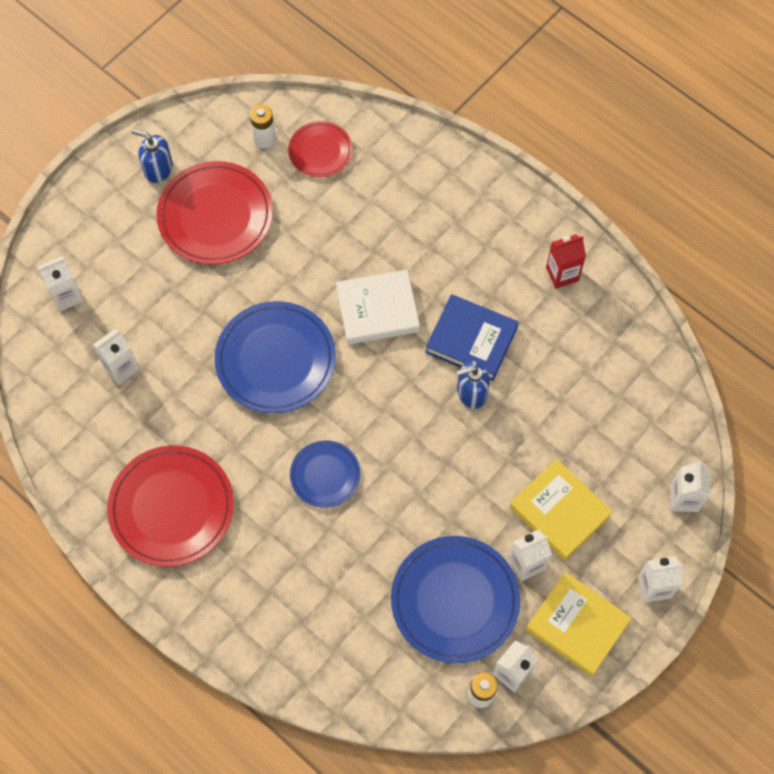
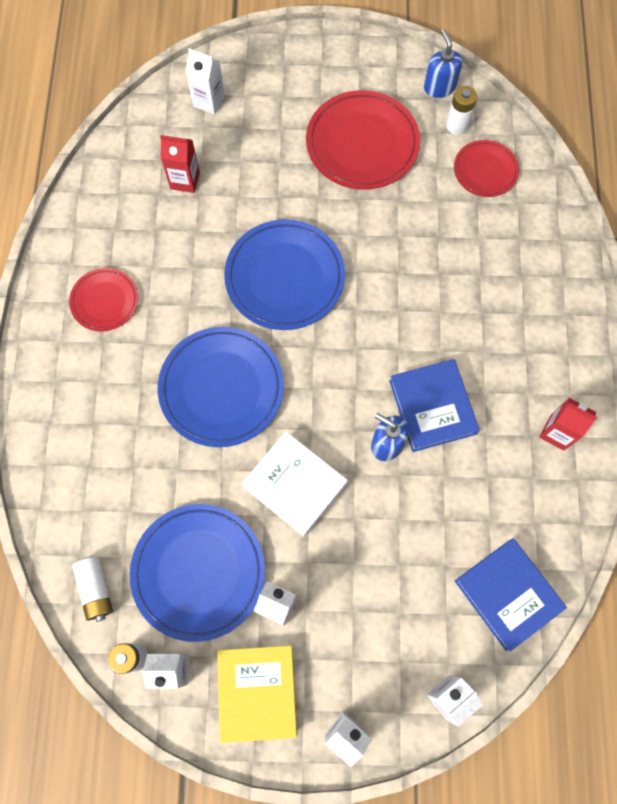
camera: 50 degrees right, 5 degrees up
(121, 368) = (185, 180): white carton -> red carton
(158, 169) = (363, 77): blue soap dispenser -> blue soap dispenser (439, 87)
(171, 508) = (105, 301): red plate -> red plate, size x0.57
(325, 475) = (221, 388): blue plate -> blue plate, size x1.77
(377, 310) = (392, 316): white book -> white book (295, 485)
(405, 686) = (96, 590): none -> white battery
(559, 511) = (345, 597): yellow book -> none
(647, 402) = (507, 594): none -> blue book

